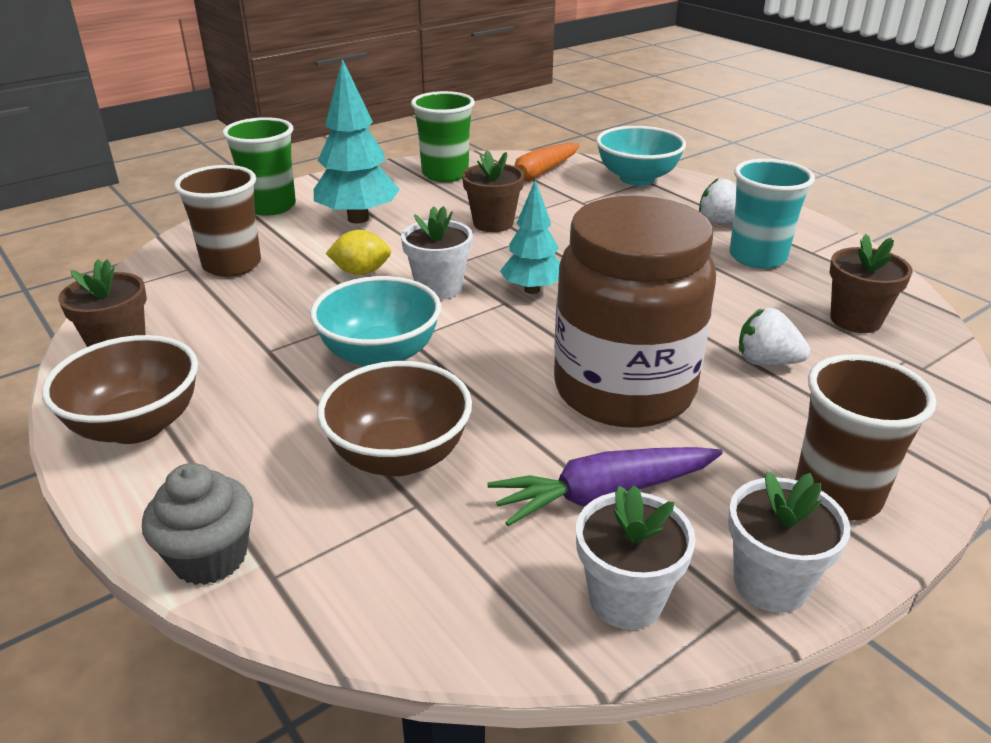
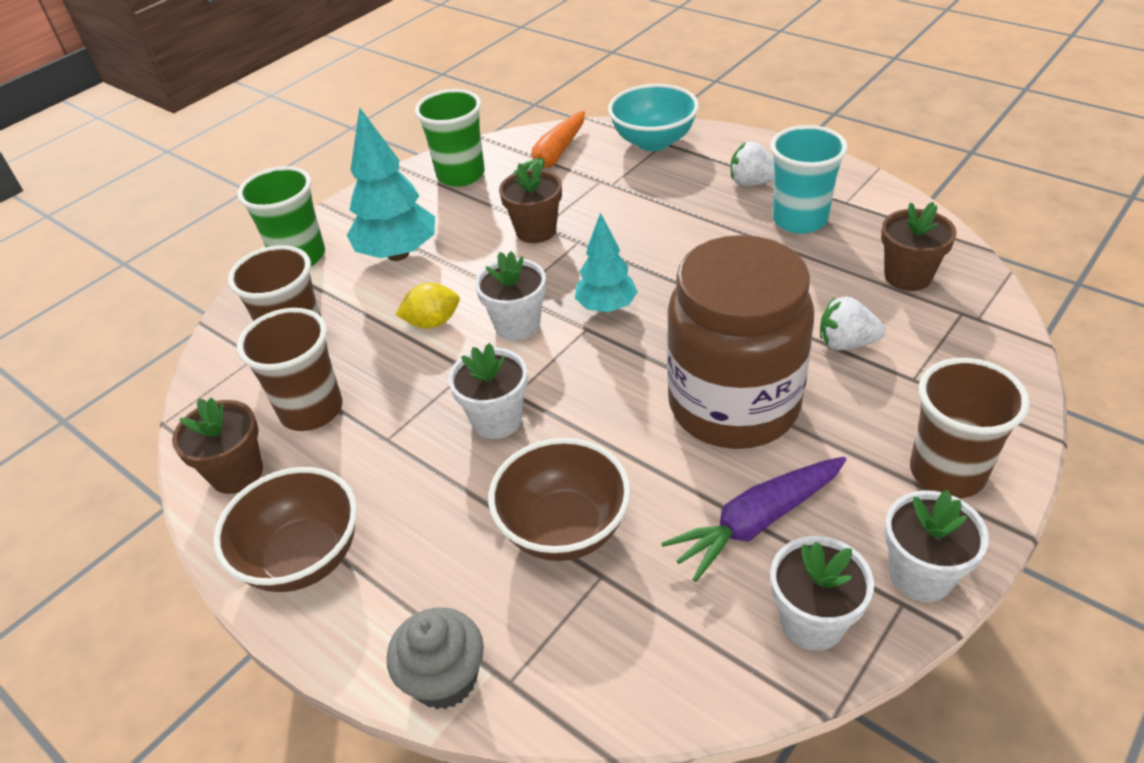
camera: 10 degrees left, 10 degrees up
(214, 315) = (311, 410): none -> brown cup
(380, 355) = (497, 420): turquoise bowl -> white flower pot

